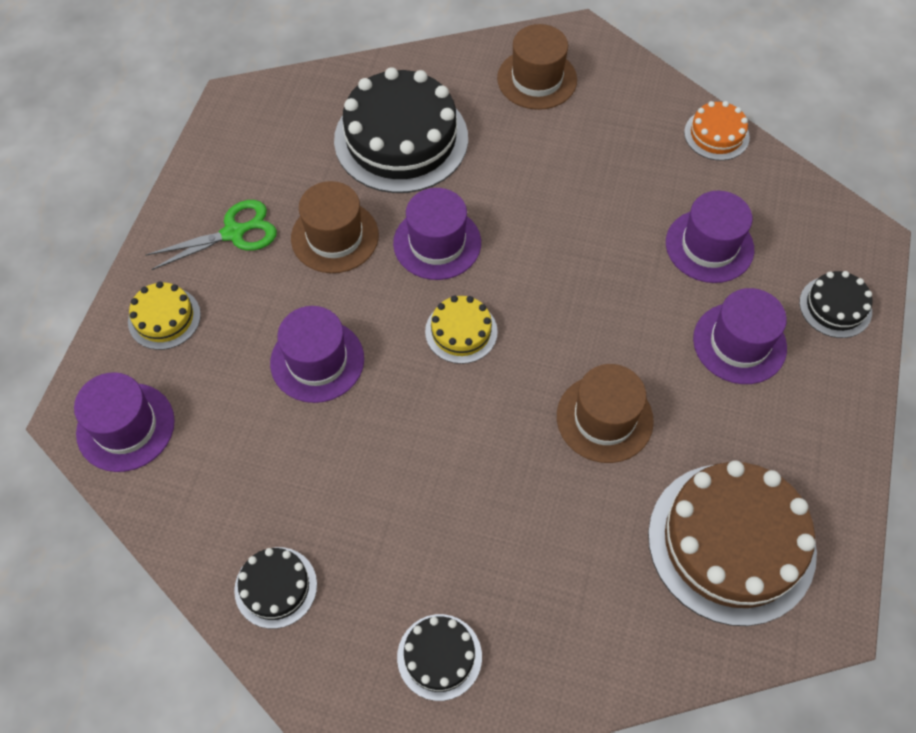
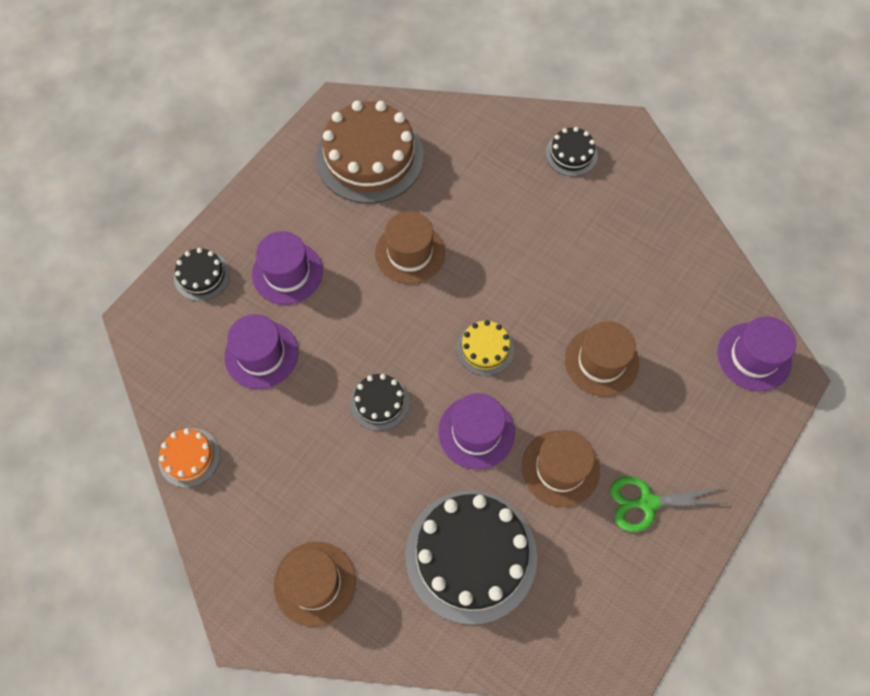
camera: 160 degrees left, 5 degrees up
(164, 318) = (717, 438): yellow cake -> none
(275, 587) = (662, 220): black cake -> black cake (379, 402)
(317, 361) = (601, 361): purple hat -> brown hat

